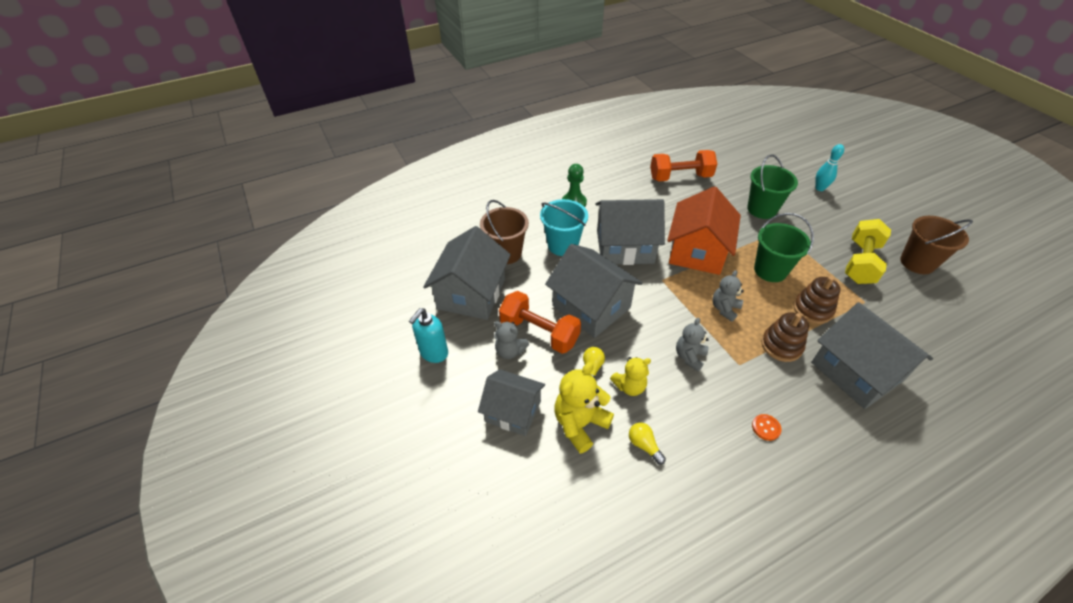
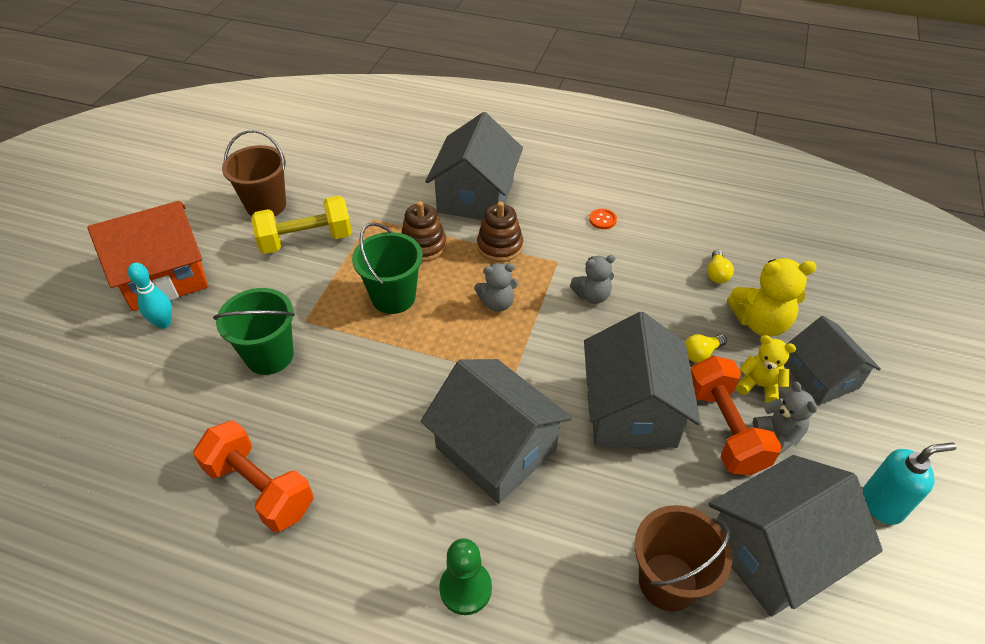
camera: 135 degrees left, 0 degrees up
(562, 245) = (572, 522): turquoise bucket -> none
(629, 386) = (680, 315): yellow teddy bear -> yellow teddy bear (759, 386)
(697, 251) = (425, 372): orange house -> orange house (164, 276)

